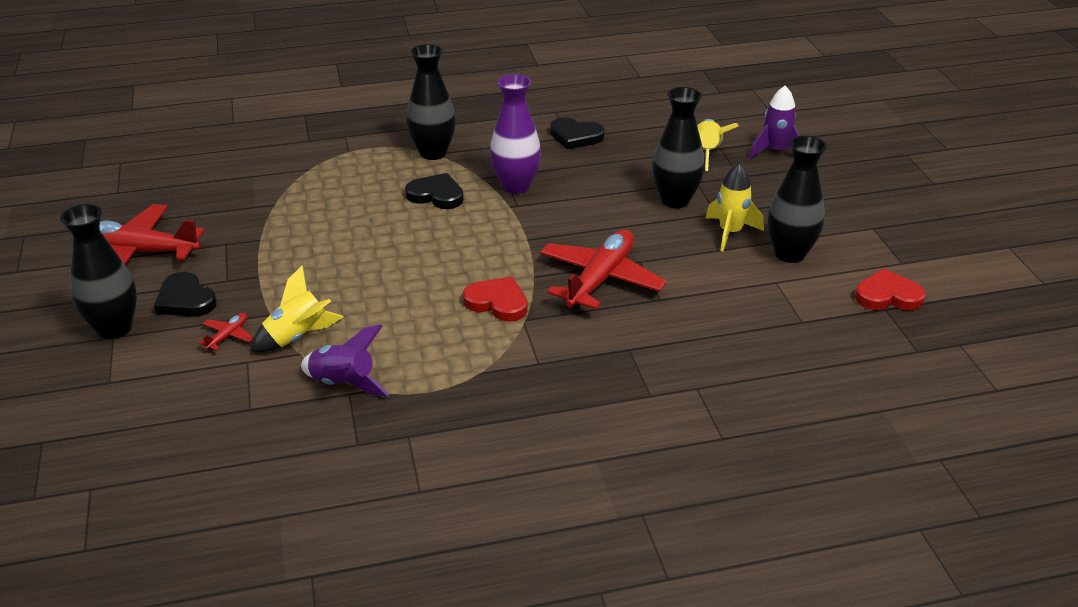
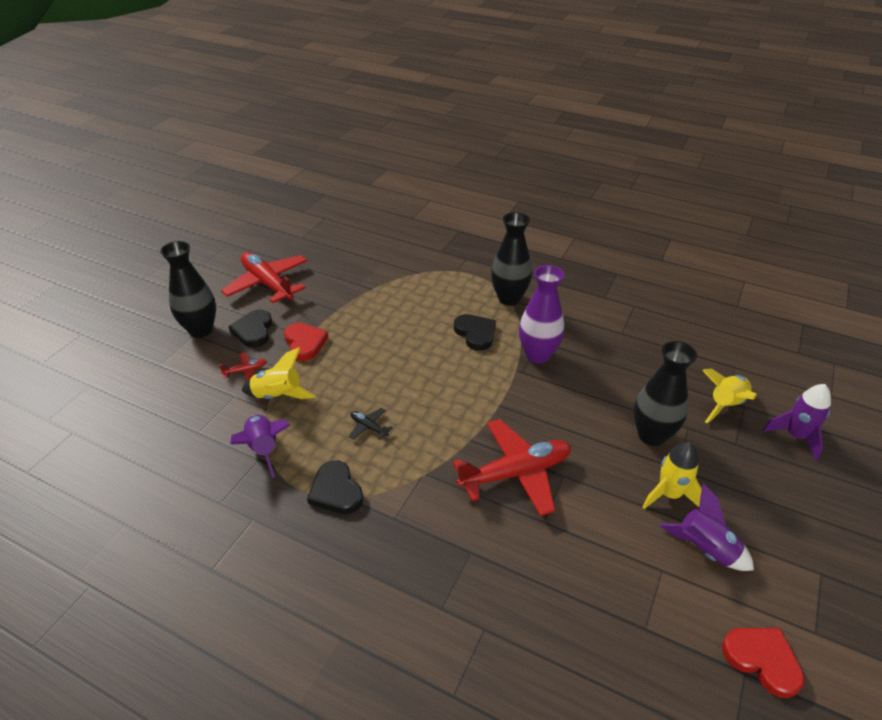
camera: 40 degrees right, 5 degrees up
(427, 314) = (369, 427): none -> black plane
(497, 302) = (422, 446): red heart -> red heart (305, 343)
(575, 136) = (627, 335): black heart -> black heart (336, 491)
(789, 254) = (704, 549): black vase -> purple rocket

